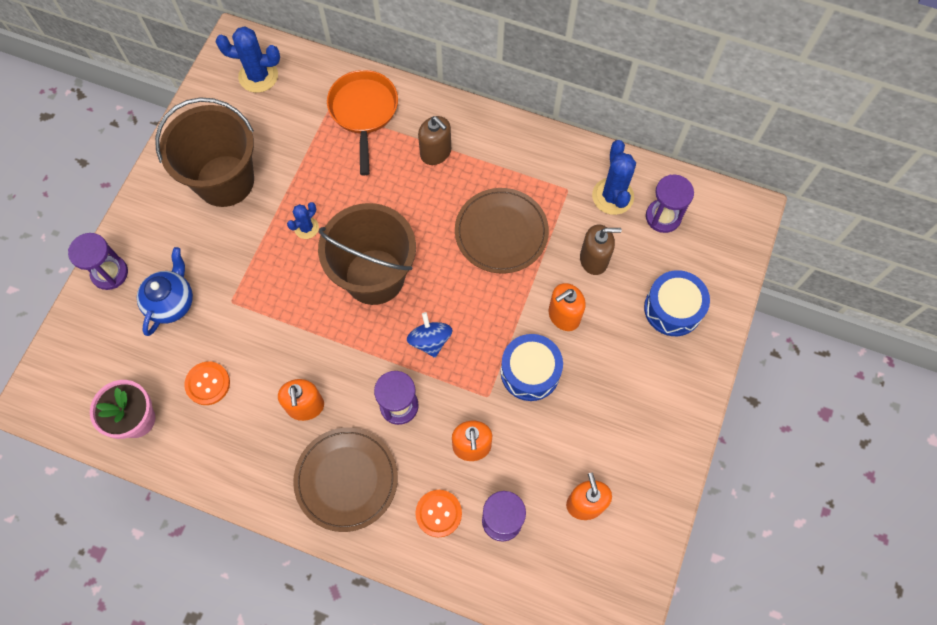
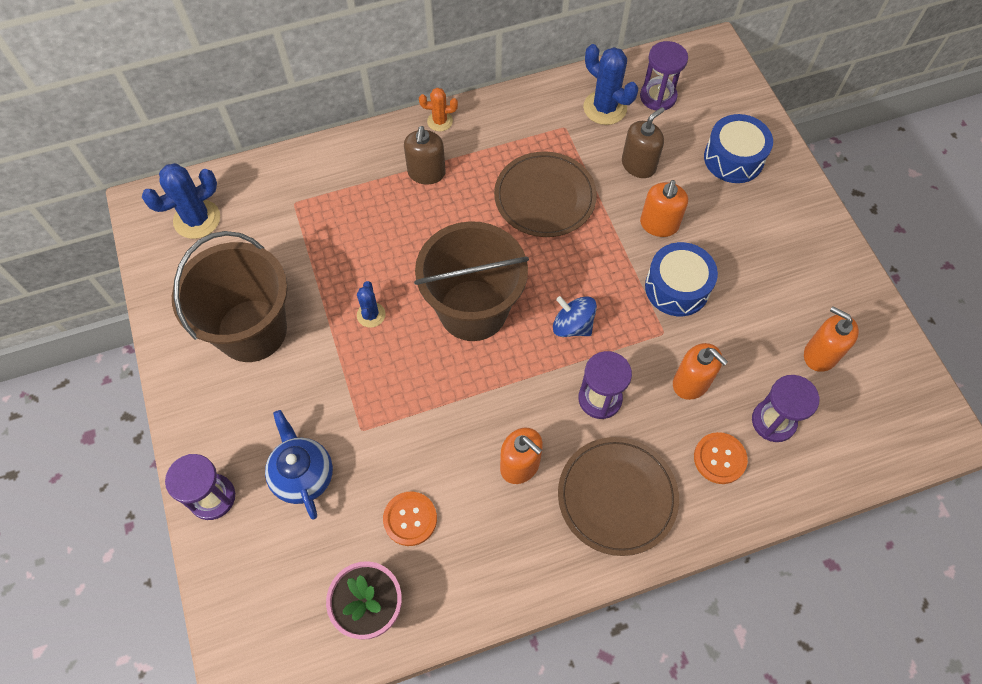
camera: 40 degrees left, 5 degrees down
(363, 112) = (329, 183): orange pan -> none
(435, 152) = (426, 173): brown soap dispenser -> brown soap dispenser turned 90 degrees clockwise
(481, 119) = (440, 121): none -> orange cactus

